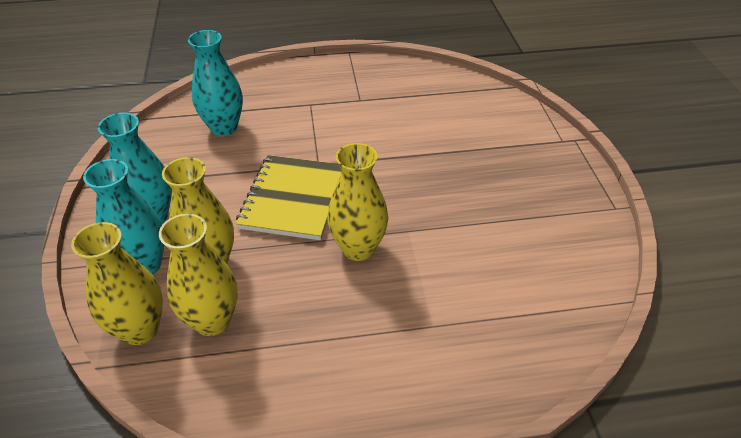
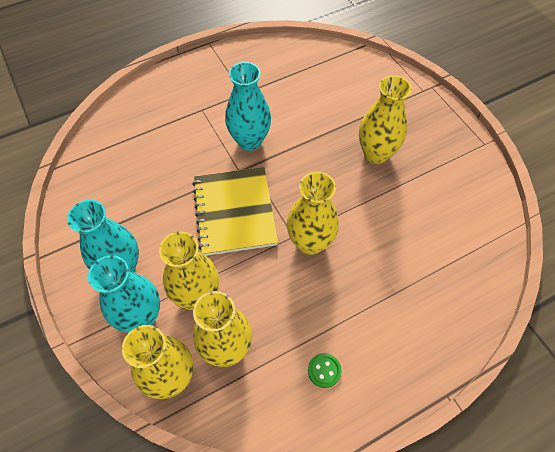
camera: 20 degrees left, 15 degrees up
(224, 127) = (136, 156): turquoise vase -> turquoise vase (249, 141)
(306, 378) = (324, 370): none -> green button
(477, 185) = (376, 154): none -> yellow vase

